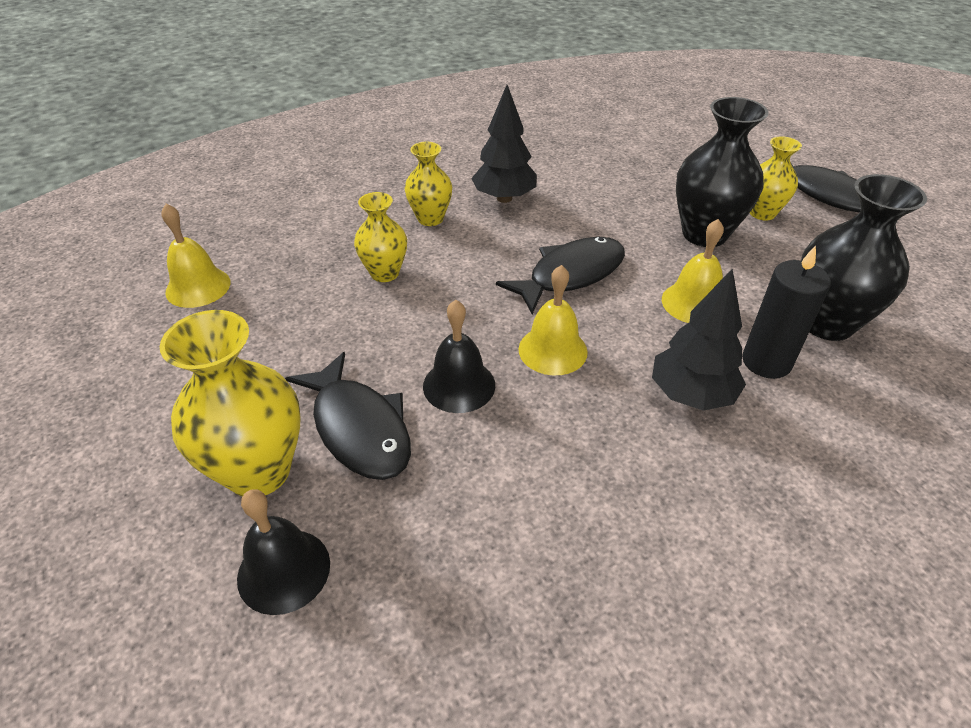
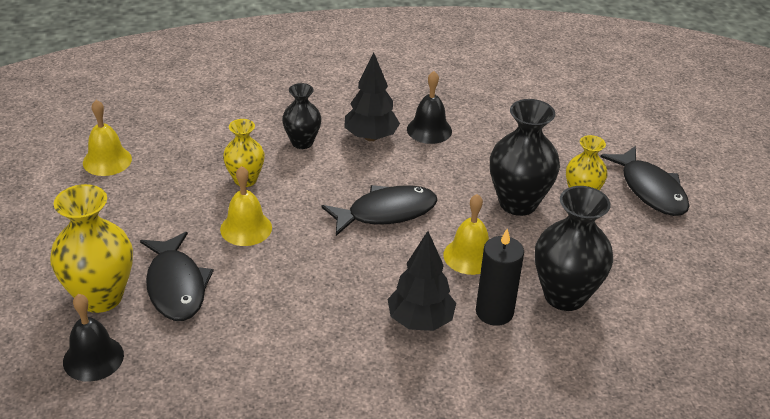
camera: 15 degrees right, 5 degrees down
(430, 218) = (302, 142): yellow vase -> black vase
(459, 385) = (257, 274): black bell -> black bell (429, 130)
(552, 350) = (338, 266): yellow bell -> yellow bell (246, 228)

